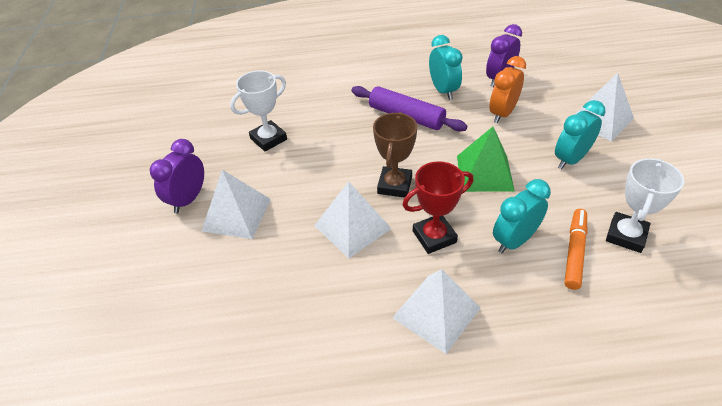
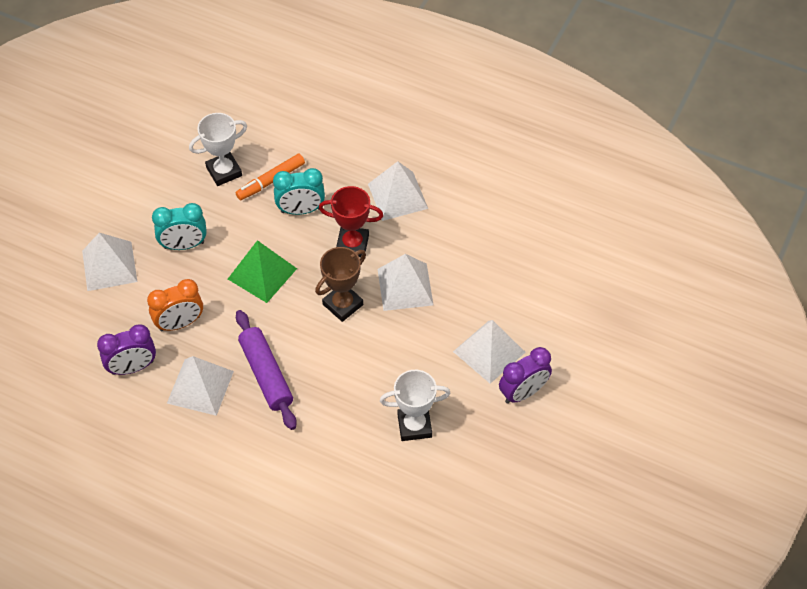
camera: 150 degrees left, 10 degrees up
(443, 90) = (200, 387): turquoise clock -> white pyramid

